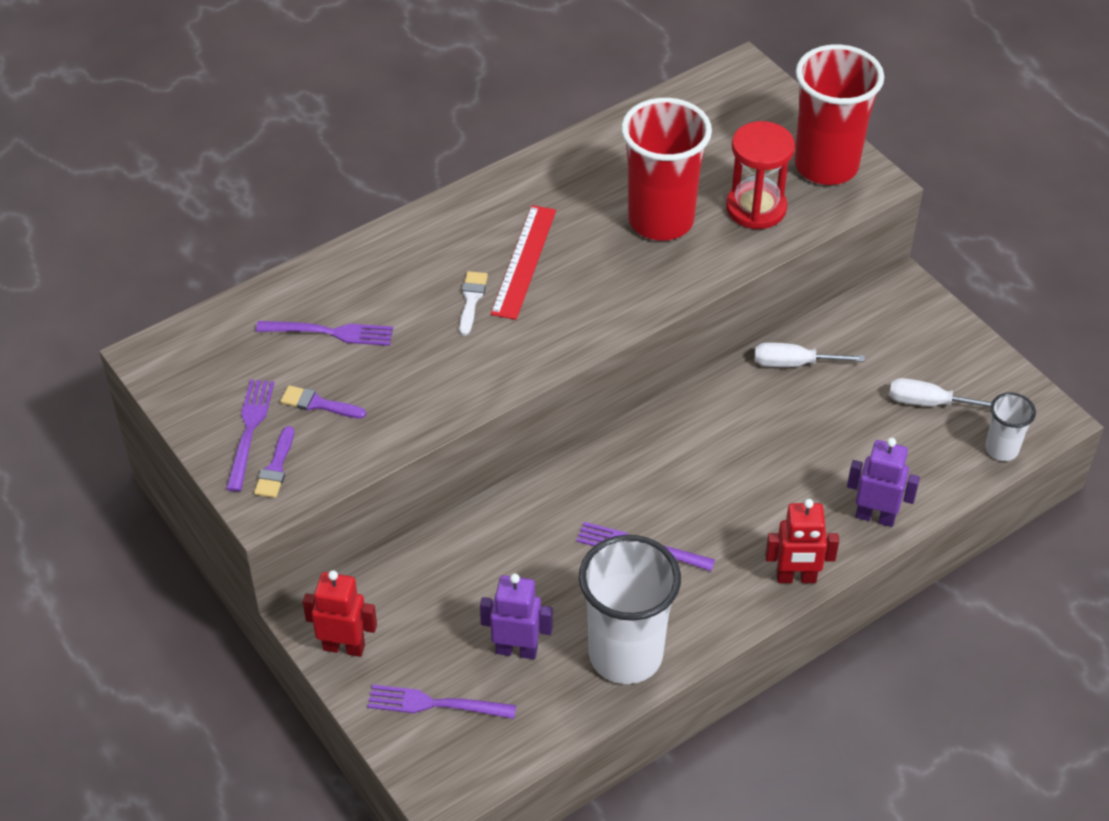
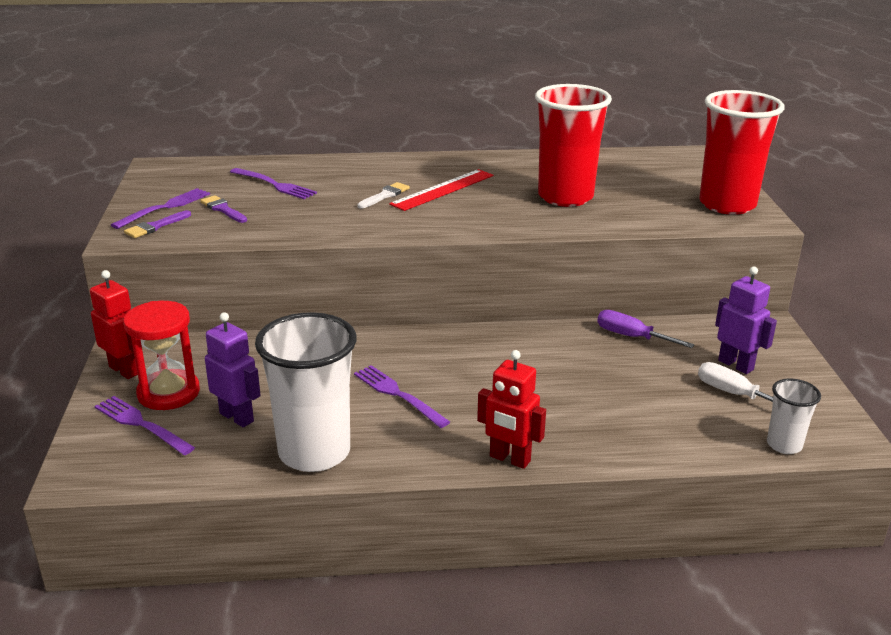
camera: 30 degrees right, 20 degrees down
(756, 208) = (647, 209): red hourglass -> red hourglass (168, 393)
(793, 363) = (631, 336): white screwdriver -> purple screwdriver
(875, 516) = (620, 446): purple robot -> purple robot (736, 365)

